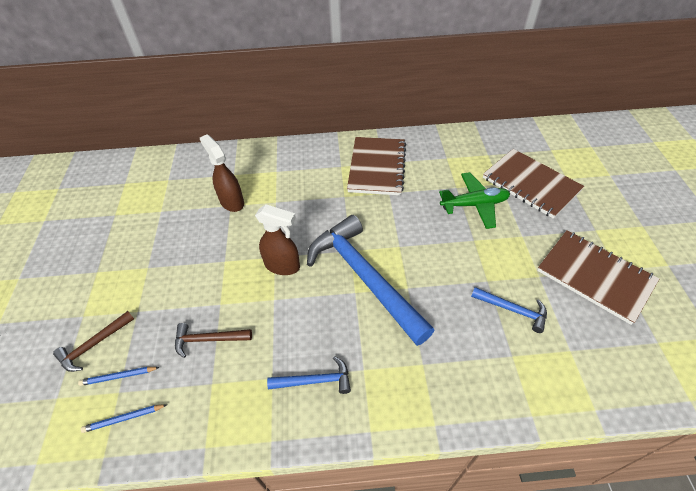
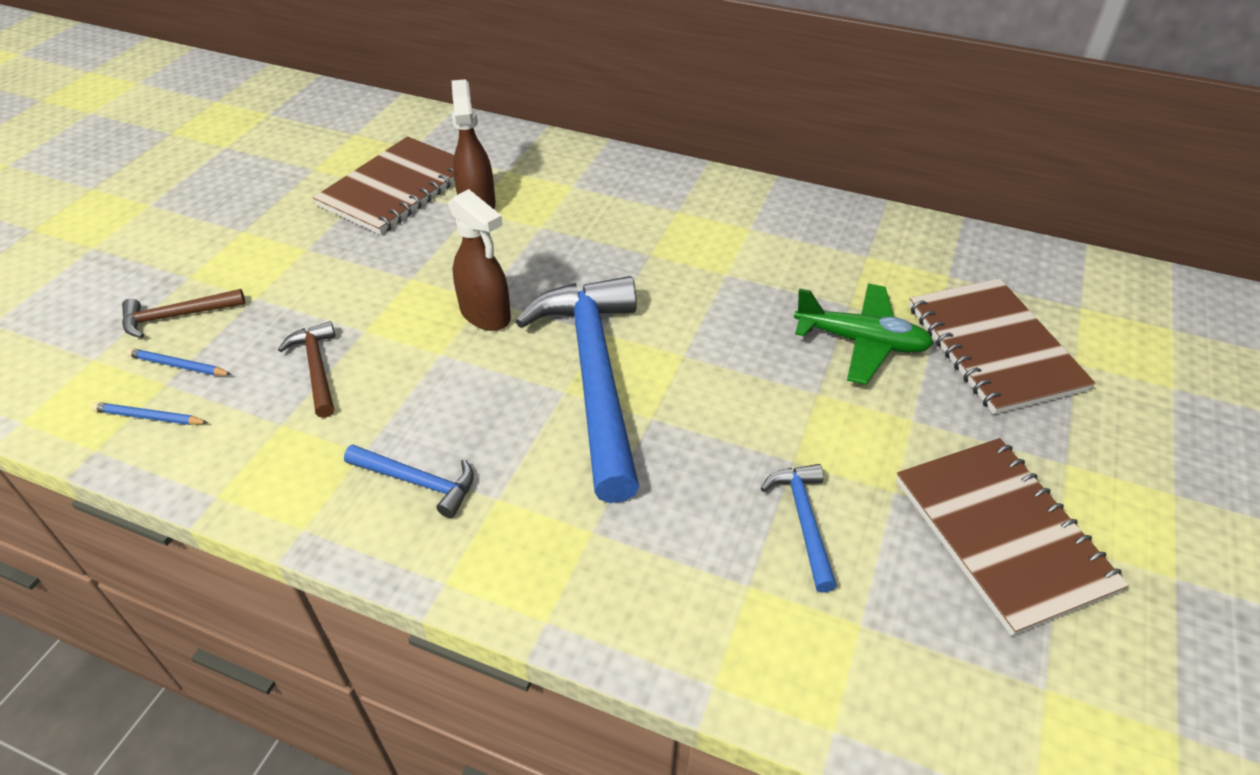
camera: 25 degrees right, 5 degrees down
(208, 339) = (317, 368): brown hammer -> brown hammer turned 45 degrees clockwise
(377, 167) = (735, 231): brown notebook -> brown notebook (396, 188)
(513, 310) = (804, 521): blue hammer -> blue hammer turned 150 degrees counterclockwise

